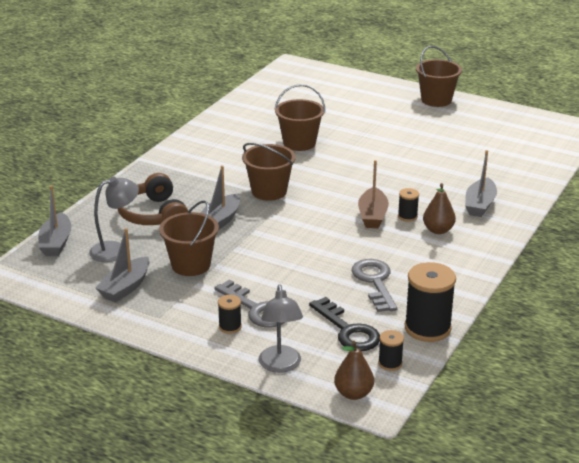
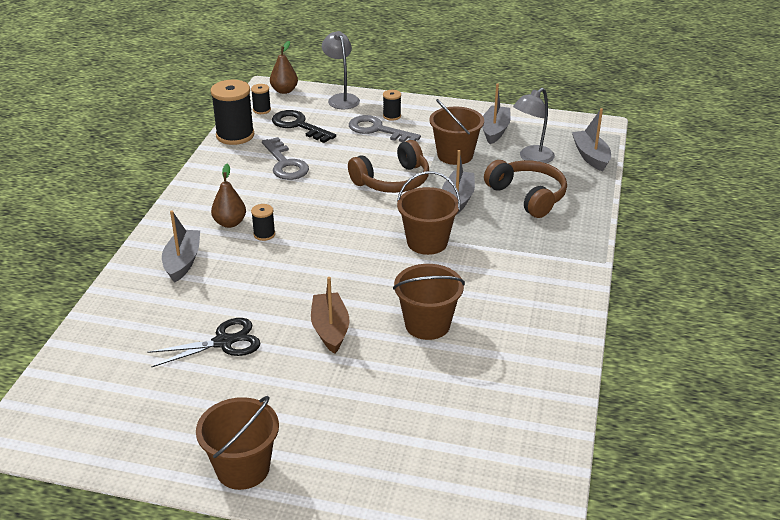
camera: 165 degrees right, 5 degrees up
(270, 247) = (392, 181): none -> brown headphones
(372, 216) = (302, 229): brown boat -> brown boat (330, 329)
(446, 152) = (223, 342): none -> black scissors

